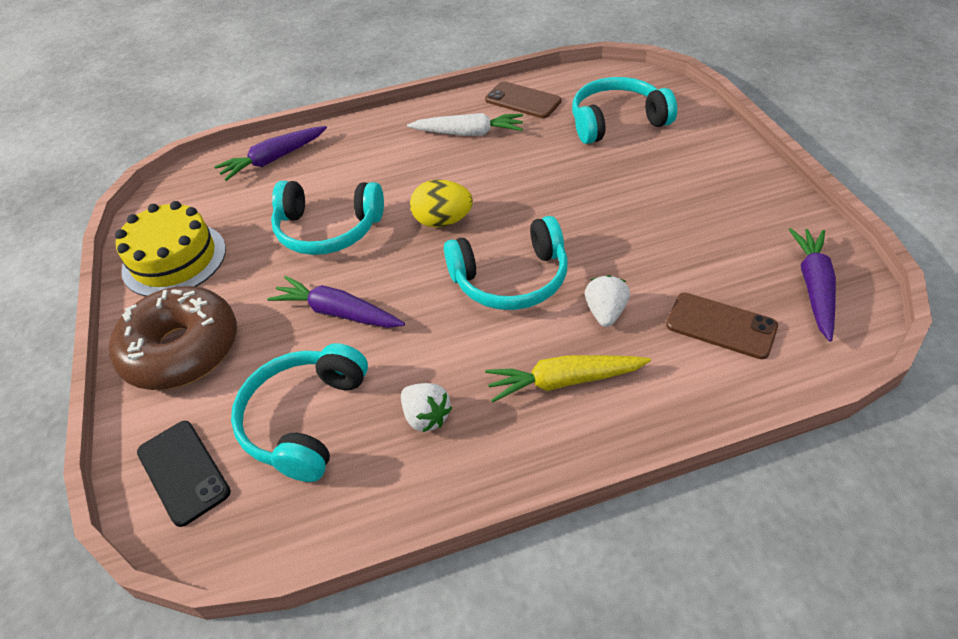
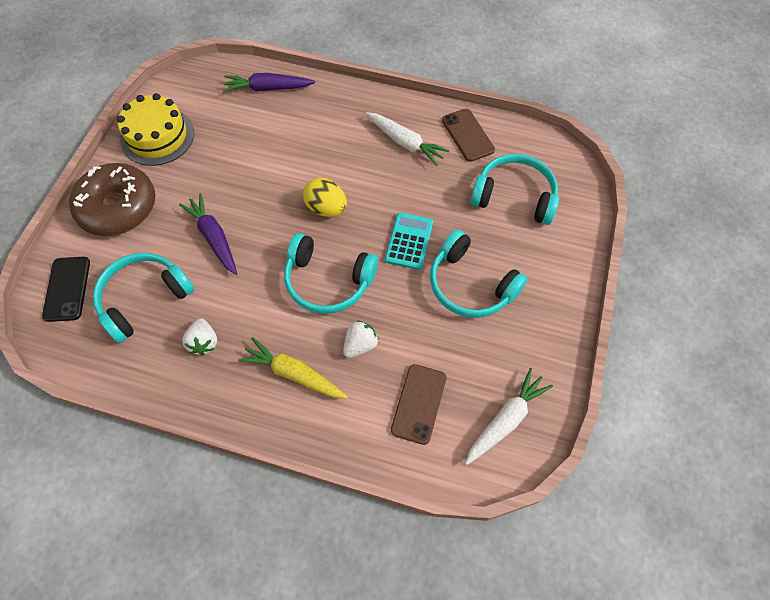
camera: 30 degrees right, 15 degrees up
(328, 229) = (255, 170): turquoise headphones -> turquoise headphones (470, 285)
(558, 203) = (409, 241): none -> turquoise calculator
(721, 326) = (419, 403): brown phone -> brown phone turned 45 degrees clockwise
(814, 287) = (505, 420): purple carrot -> white carrot

